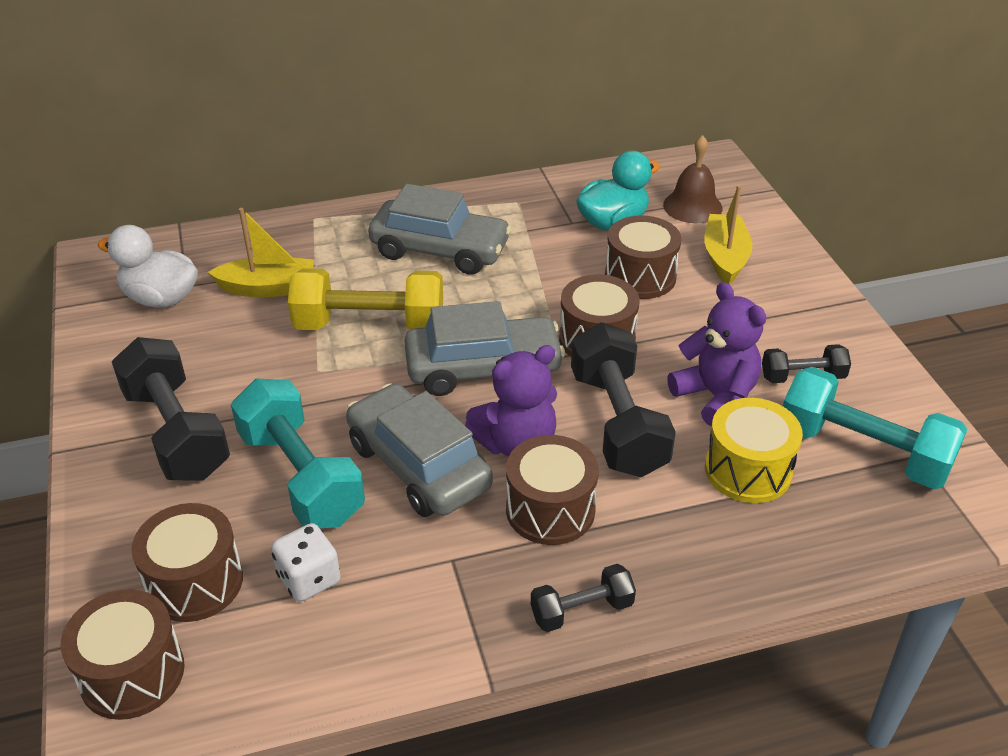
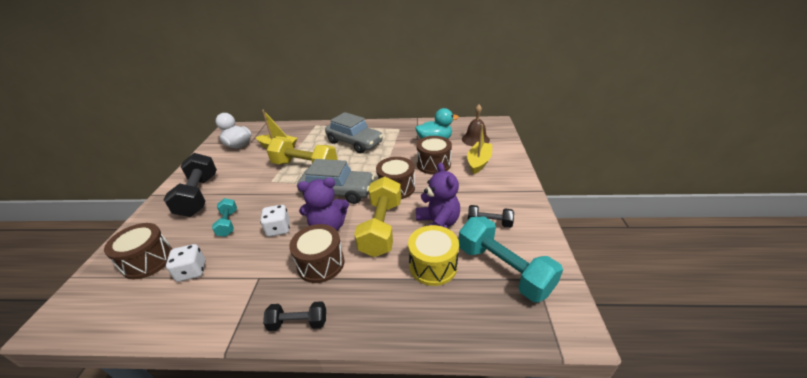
camera: 20 degrees right, 5 degrees down
(132, 673) = (86, 297): brown drum -> none
(301, 476) = (228, 223): turquoise dumbbell -> turquoise dumbbell, size x0.52
(418, 466) = (278, 229): grey car -> white dice
(617, 423) = (381, 227): black dumbbell -> yellow dumbbell

